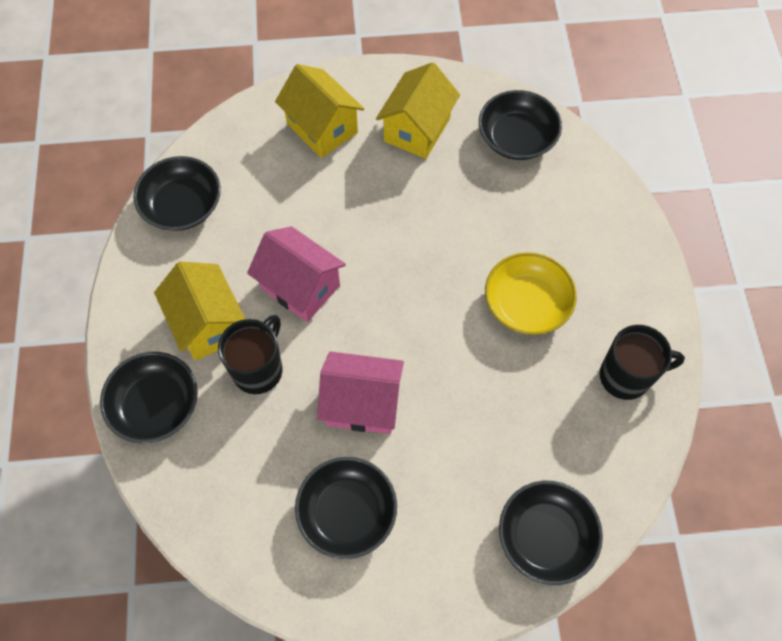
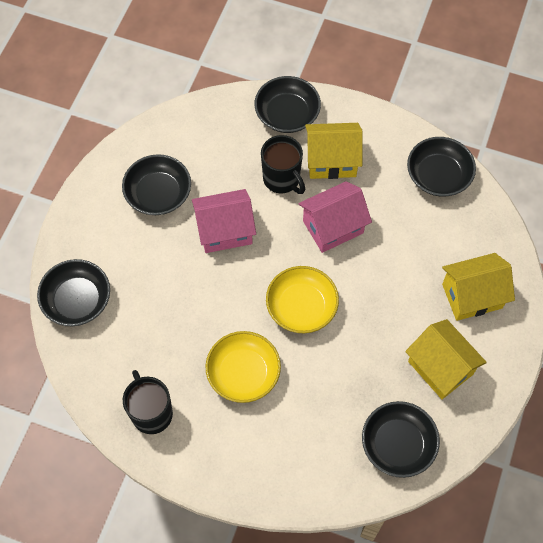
camera: 115 degrees right, 0 degrees up
(362, 403) = (225, 231): pink house -> pink house turned 45 degrees clockwise
(418, 279) = (301, 307): none -> yellow bowl
(626, 376) = (151, 413): black mug -> black mug turned 135 degrees clockwise

